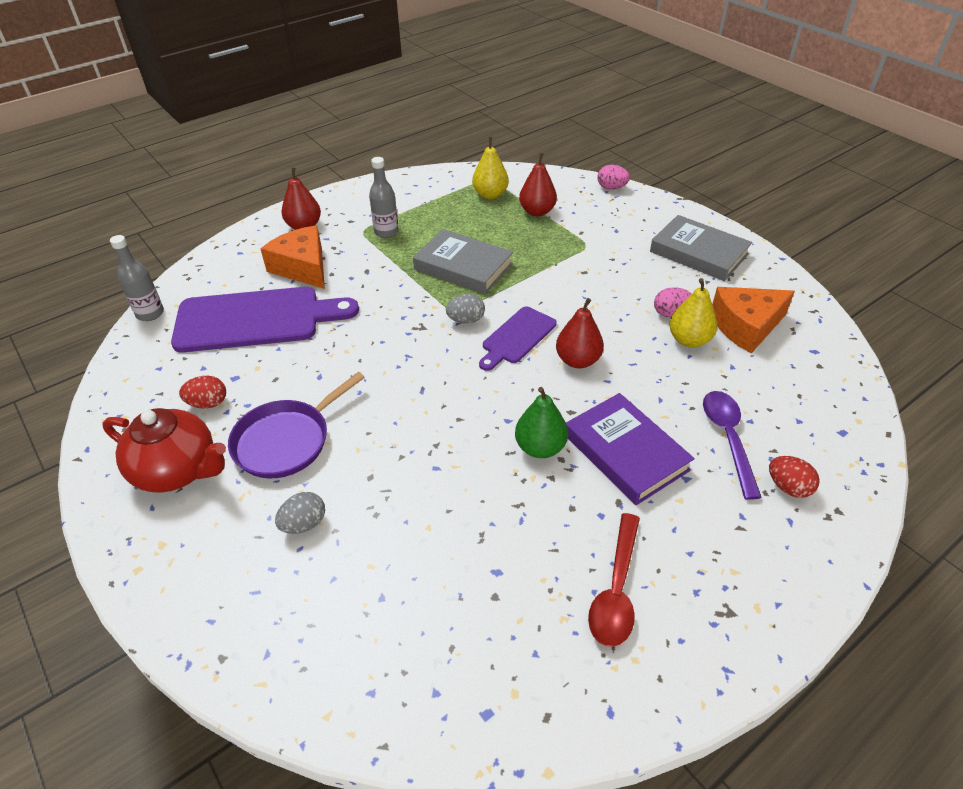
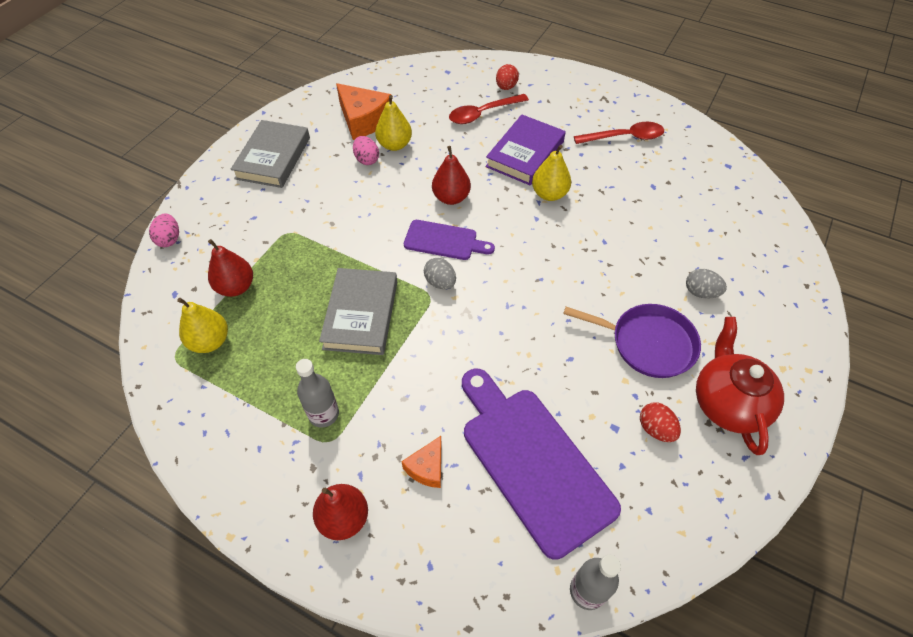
camera: 115 degrees left, 10 degrees up
(302, 267) = (427, 468): orange cheese -> orange cheese, size x0.55
(540, 447) = (549, 194): green pear -> yellow pear
(728, 438) = (483, 113): purple spoon -> red spoon

